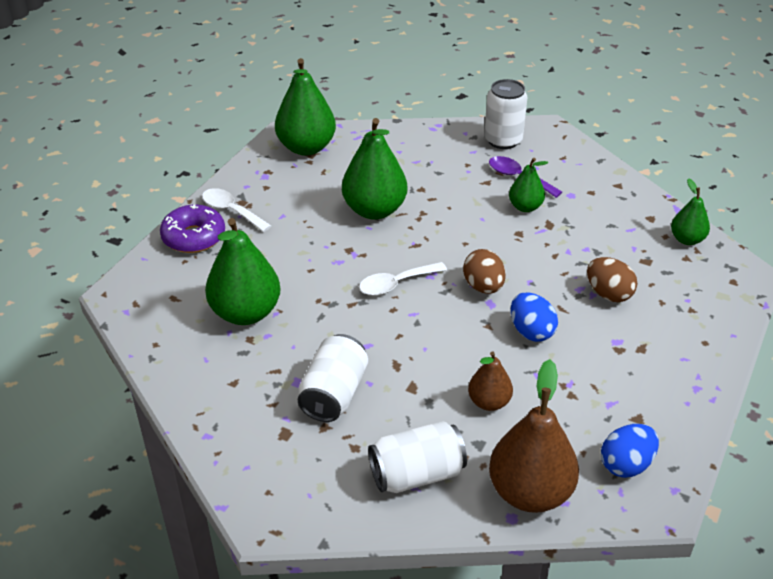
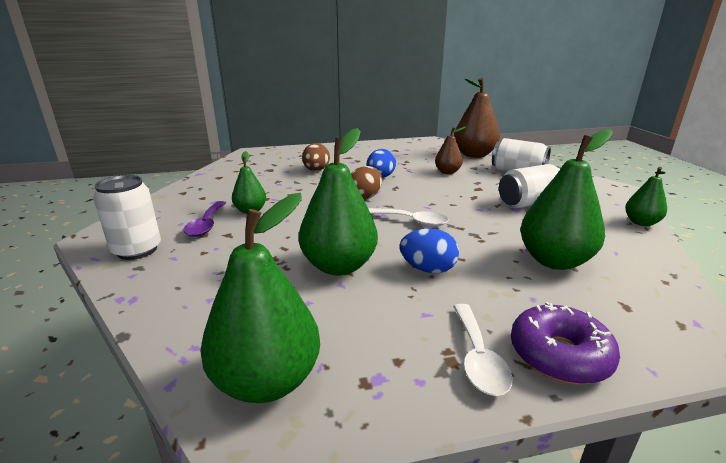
camera: 130 degrees left, 15 degrees down
(626, 465) = (424, 147): blue egg -> blue egg (428, 269)
(687, 239) = (233, 166): green pear -> green pear (641, 223)

